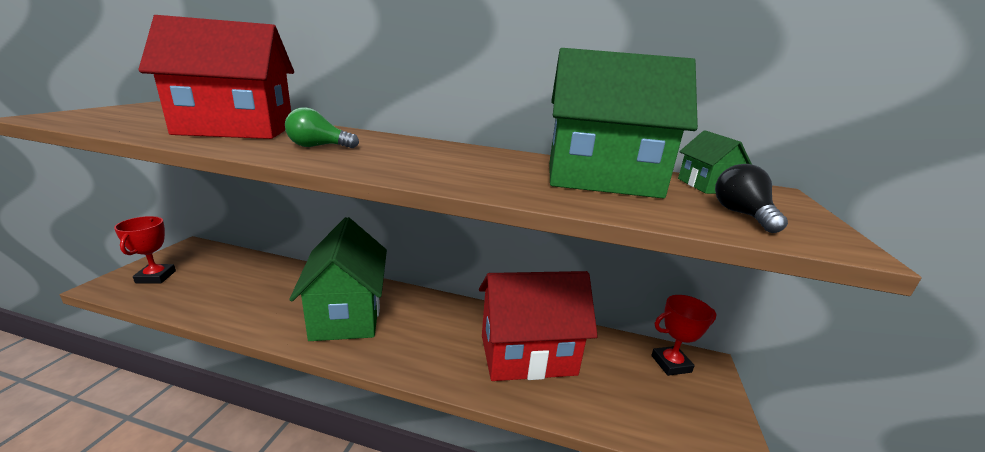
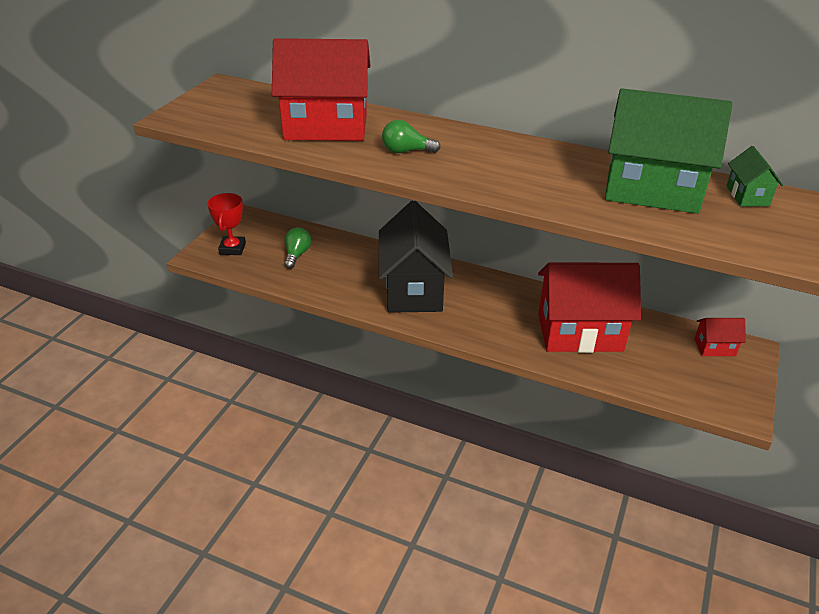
camera: 10 degrees right, 15 degrees up
(228, 281) = (297, 255): none -> green light bulb
(347, 314) = (414, 289): green house -> black house
(671, 364) = (714, 347): red trophy -> red house
(742, 215) = (754, 232): black light bulb -> none

